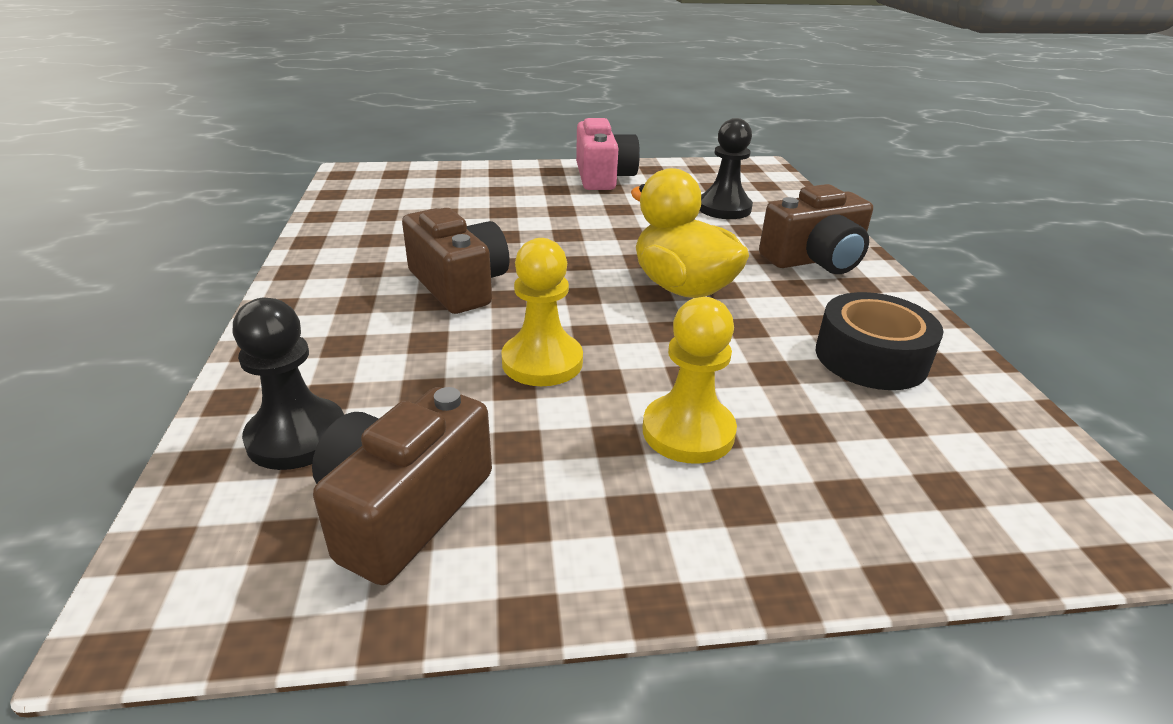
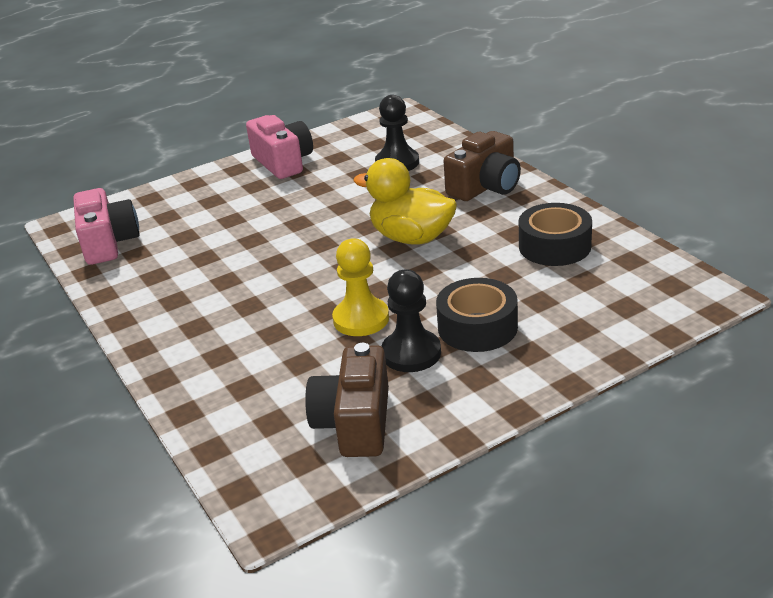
camera: 20 degrees left, 0 degrees up
(297, 437) = (253, 414): black pawn -> black pawn (411, 353)
(369, 198) = (109, 243): none -> pink camera
(459, 285) = (256, 288): brown camera -> none
(688, 432) = (477, 327): yellow pawn -> black tape

